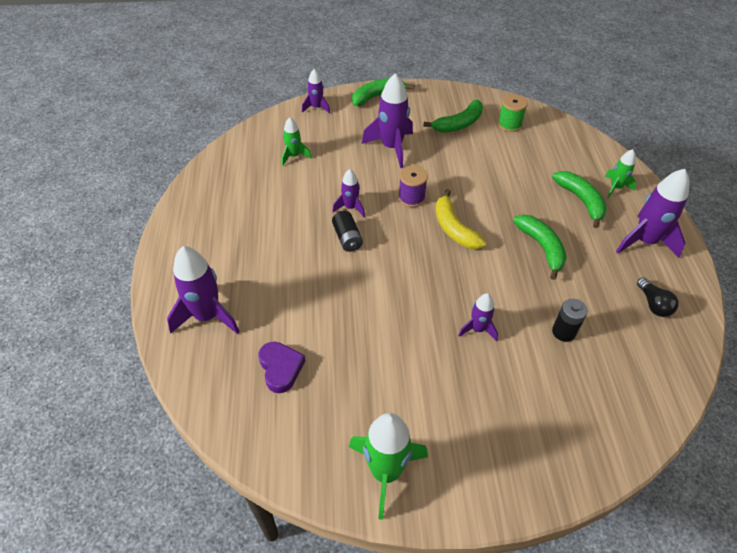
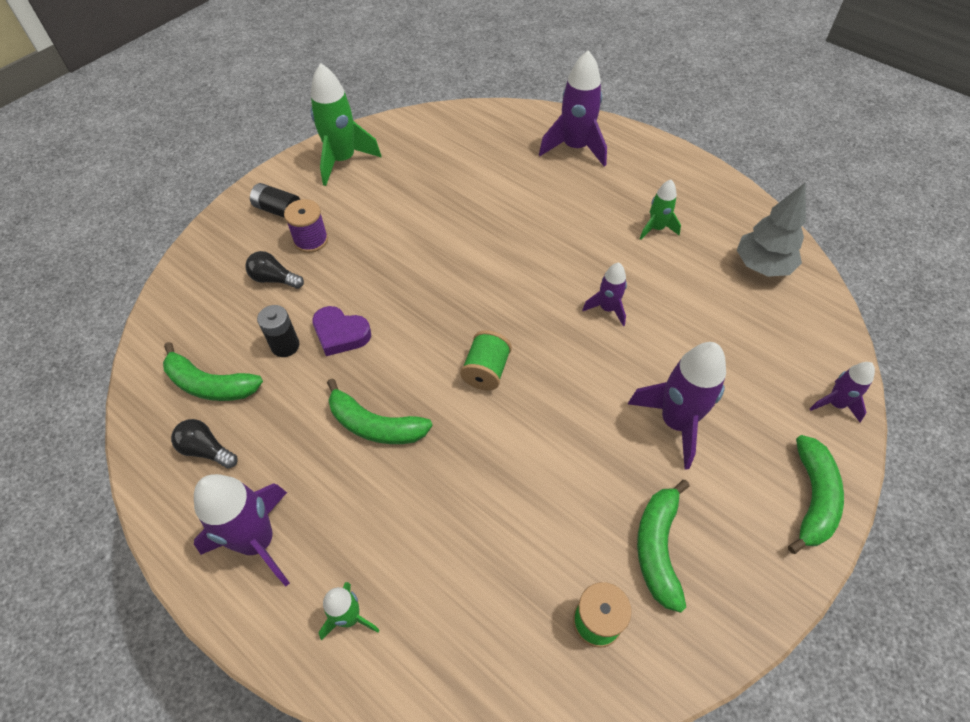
camera: 135 degrees right, 5 degrees up
(243, 166) = (762, 266): none -> grey tree
(280, 368) = (480, 159): purple heart -> purple heart (340, 334)
(294, 156) = (742, 317): green rocket -> green rocket (656, 228)
(347, 238) = (567, 278): black battery -> black battery (278, 210)
(411, 197) = (568, 371): purple spool -> purple spool (311, 240)
(454, 228) = (486, 371): yellow banana -> green spool
(478, 329) = (365, 290): purple rocket -> none
(537, 391) = (274, 279): none -> black light bulb
(581, 200) = (380, 545): green banana -> green banana (210, 384)

